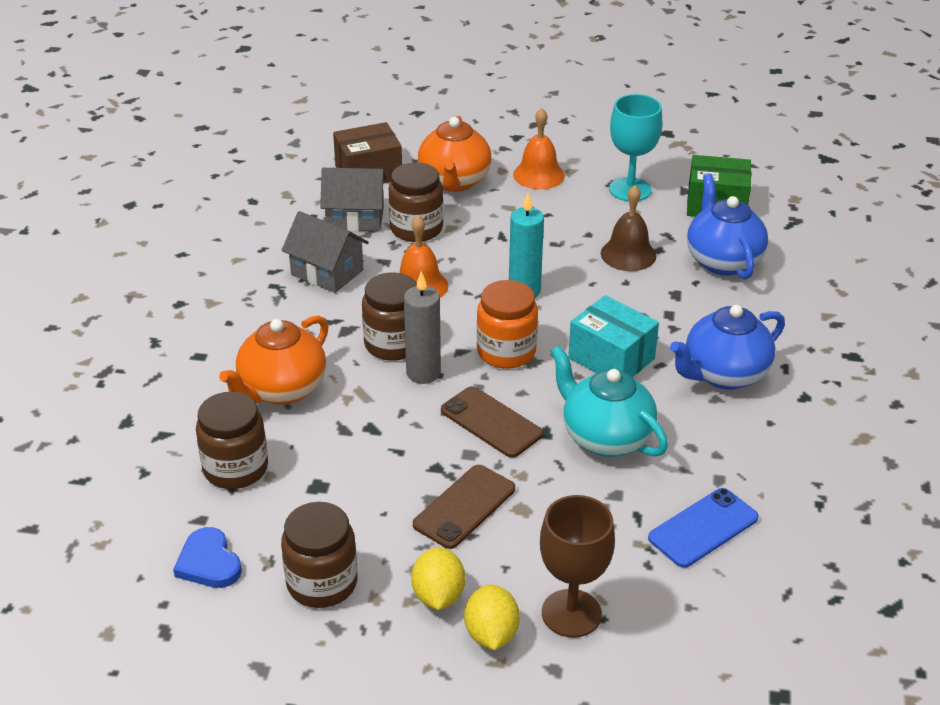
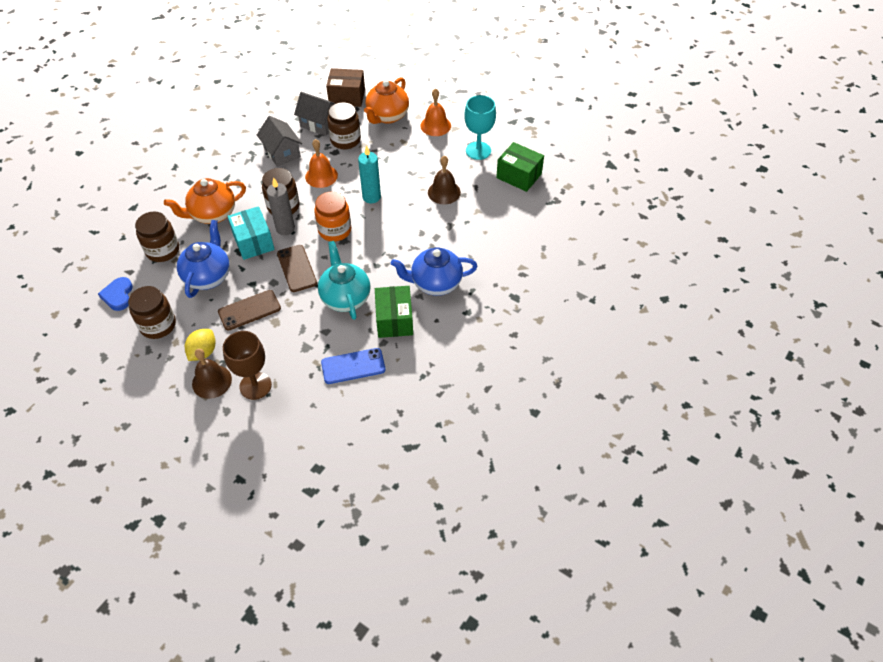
camera: 25 degrees right, 15 degrees up
(491, 634) = (212, 381): yellow lemon -> brown bell
(611, 358) = (384, 253): turquoise box -> turquoise box (253, 242)
(708, 443) = (394, 320): none -> green box
(722, 260) = (492, 213): blue teapot -> blue teapot (208, 276)

